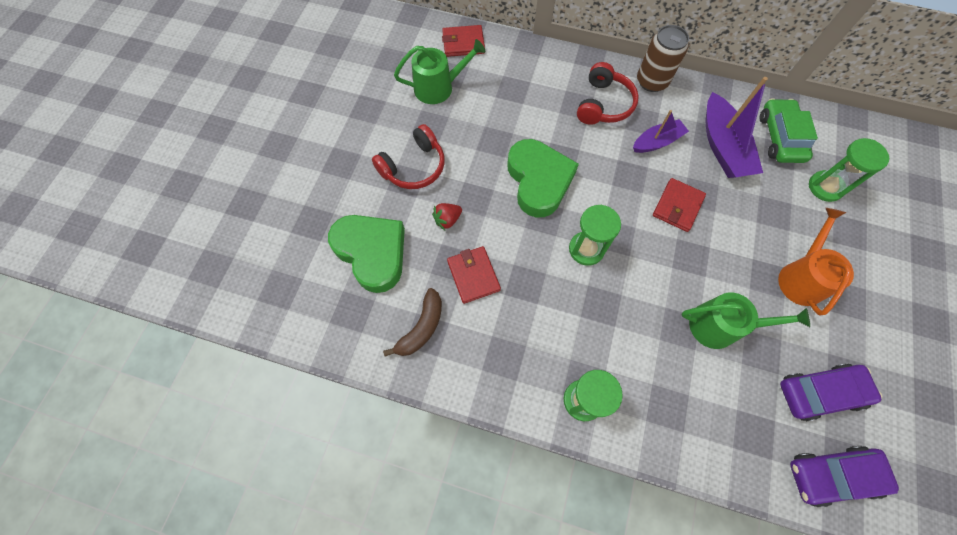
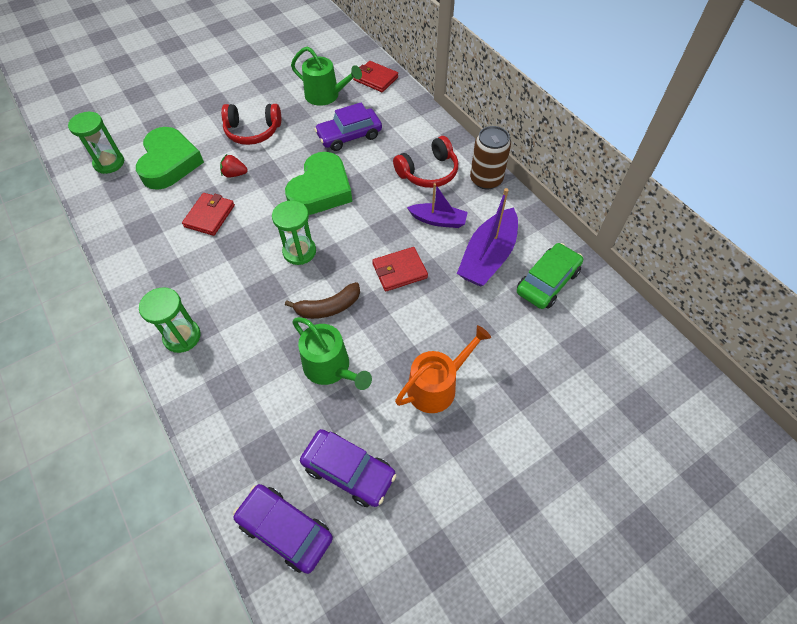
camera: 40 degrees right, 10 degrees down
(421, 327) = (144, 222): brown banana -> brown banana (328, 307)
(504, 113) = (349, 136): none -> purple car
(825, 187) = (542, 341): green hourglass -> green hourglass (109, 163)

